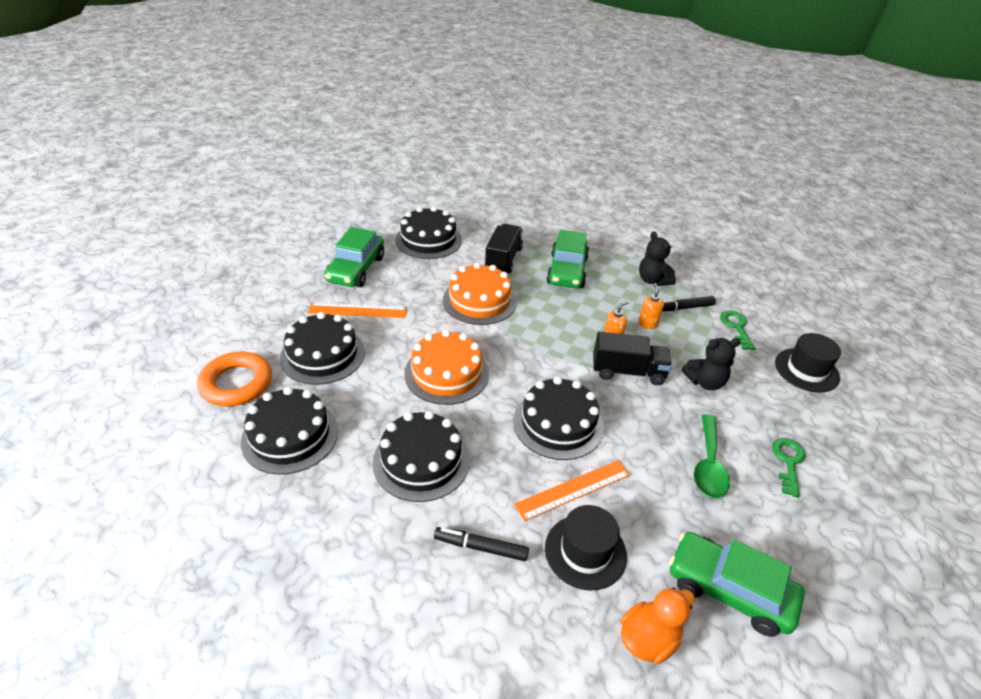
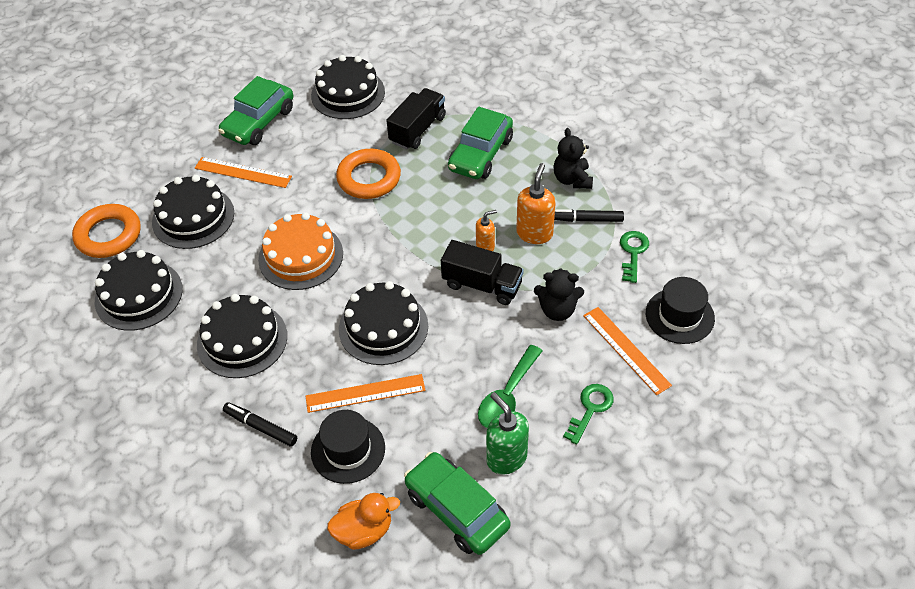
camera: 20 degrees right, 10 degrees up
(479, 300) = (369, 178): orange cake -> orange ring
(647, 324) = (534, 233): orange soap dispenser -> orange soap dispenser, size x1.67
(743, 525) = (506, 458): none -> green soap dispenser
(783, 405) = (626, 350): none -> orange ruler

